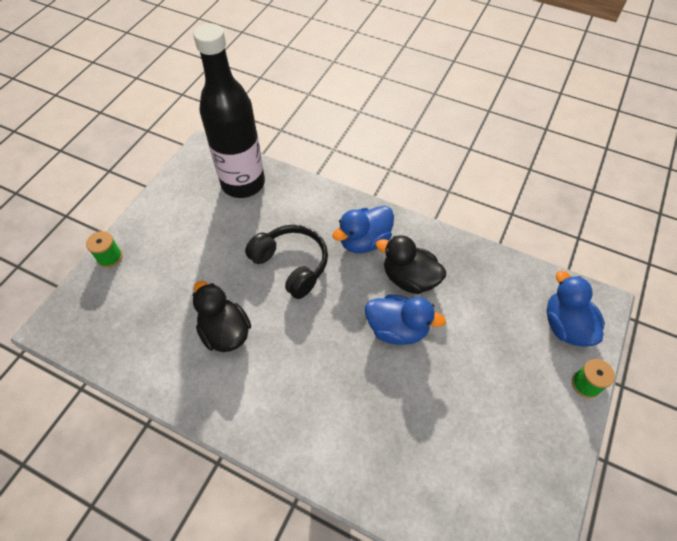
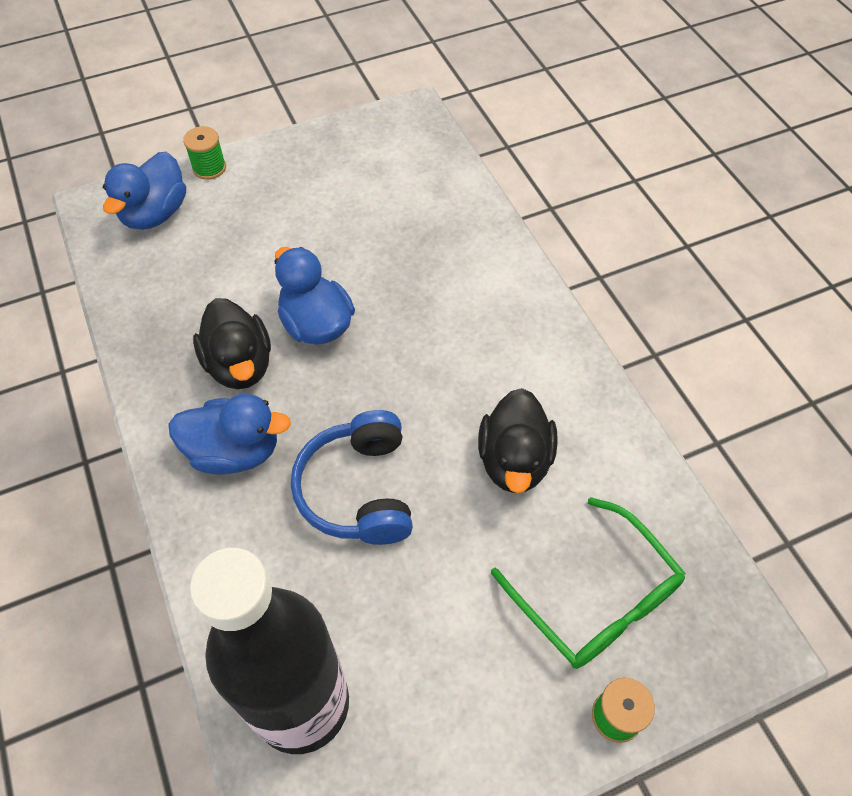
camera: 140 degrees left, 0 degrees up
(143, 296) = (596, 598): none -> green glasses
(291, 265) = (358, 490): black headphones -> blue headphones

